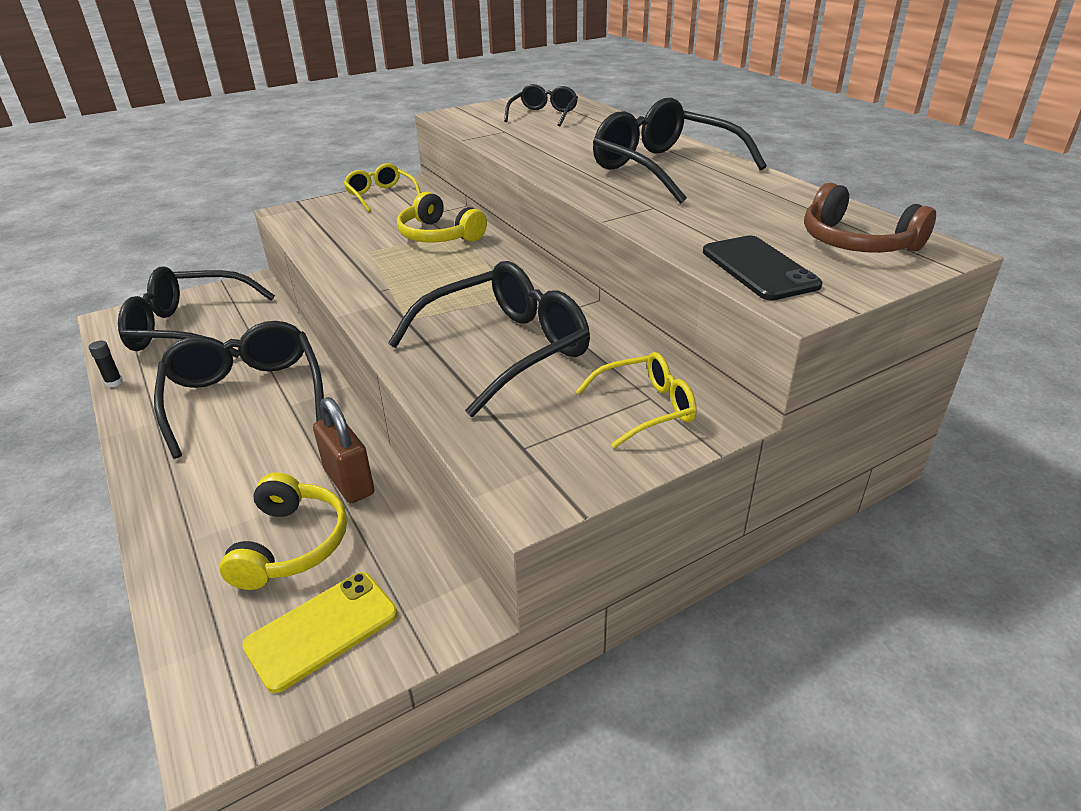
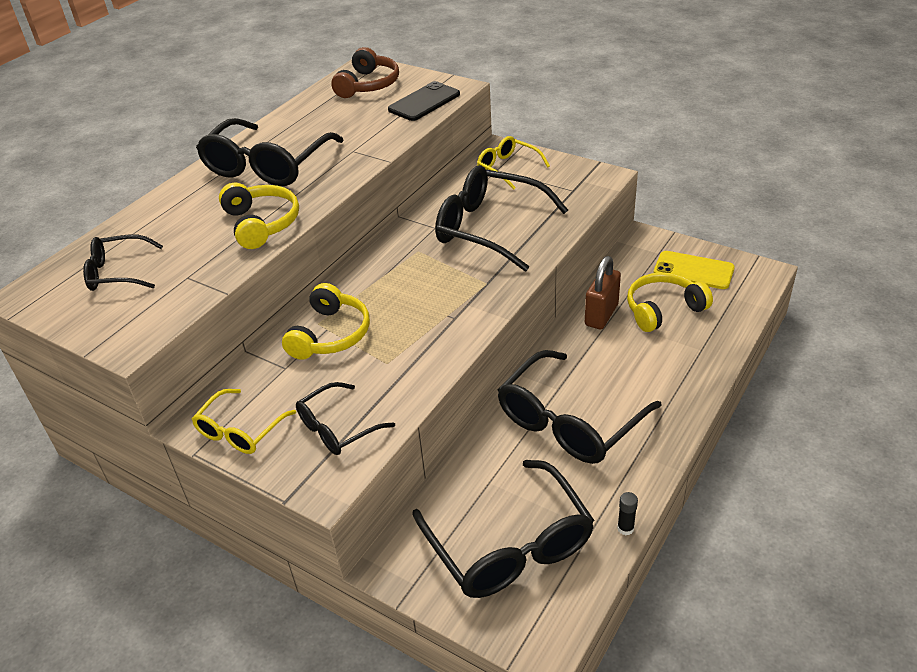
camera: 115 degrees left, 5 degrees up
(330, 222) = (337, 428): none -> black glasses
(550, 156) = (261, 224): none -> yellow headphones

